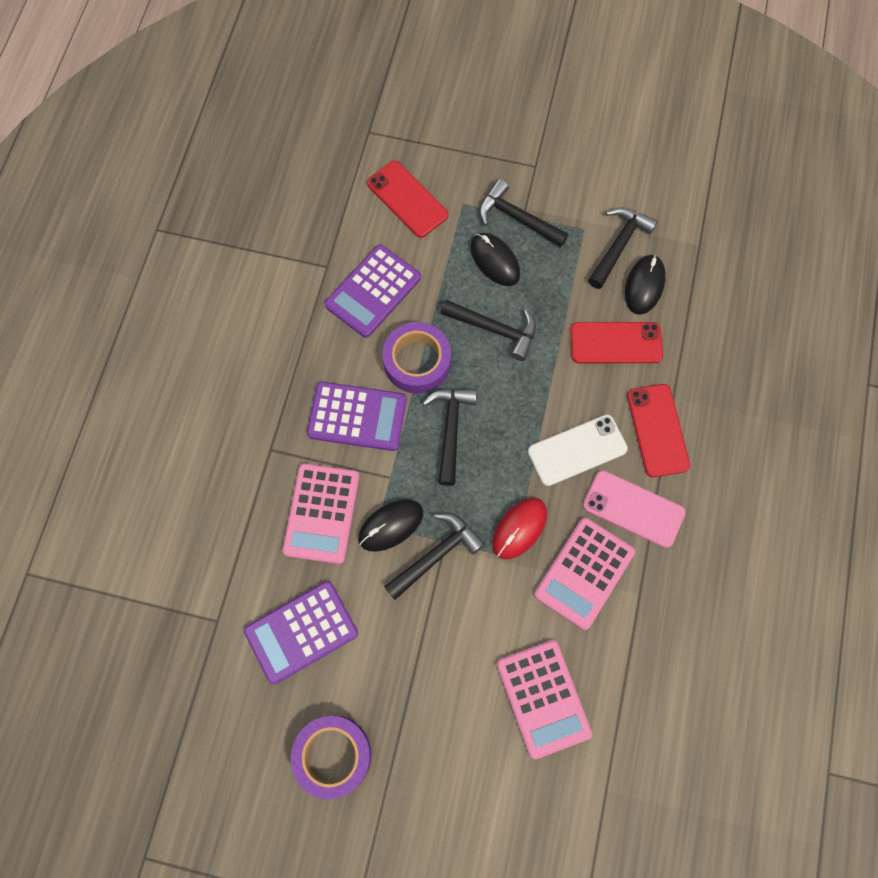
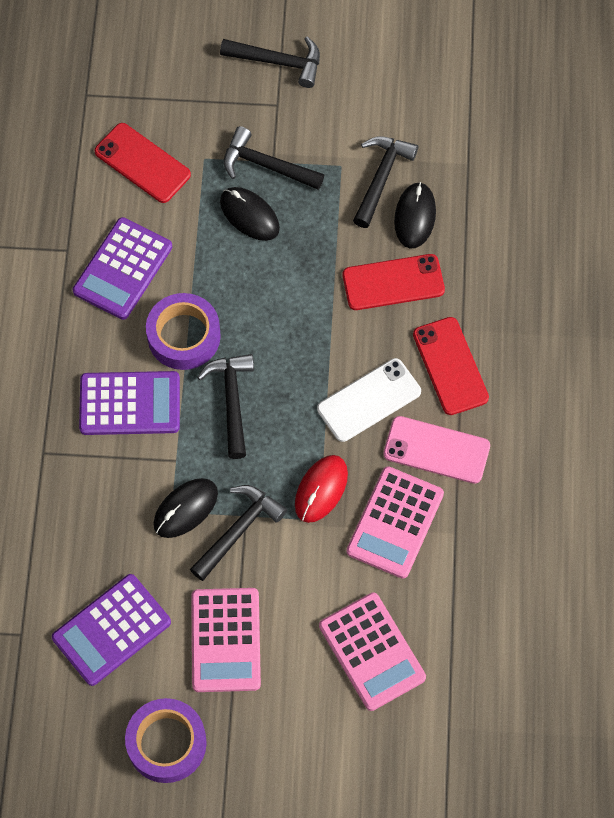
camera: 10 degrees left, 5 degrees down
(321, 513) = (110, 509): pink calculator -> pink calculator (225, 640)
(494, 330) = (261, 289): black hammer -> black hammer (278, 62)

